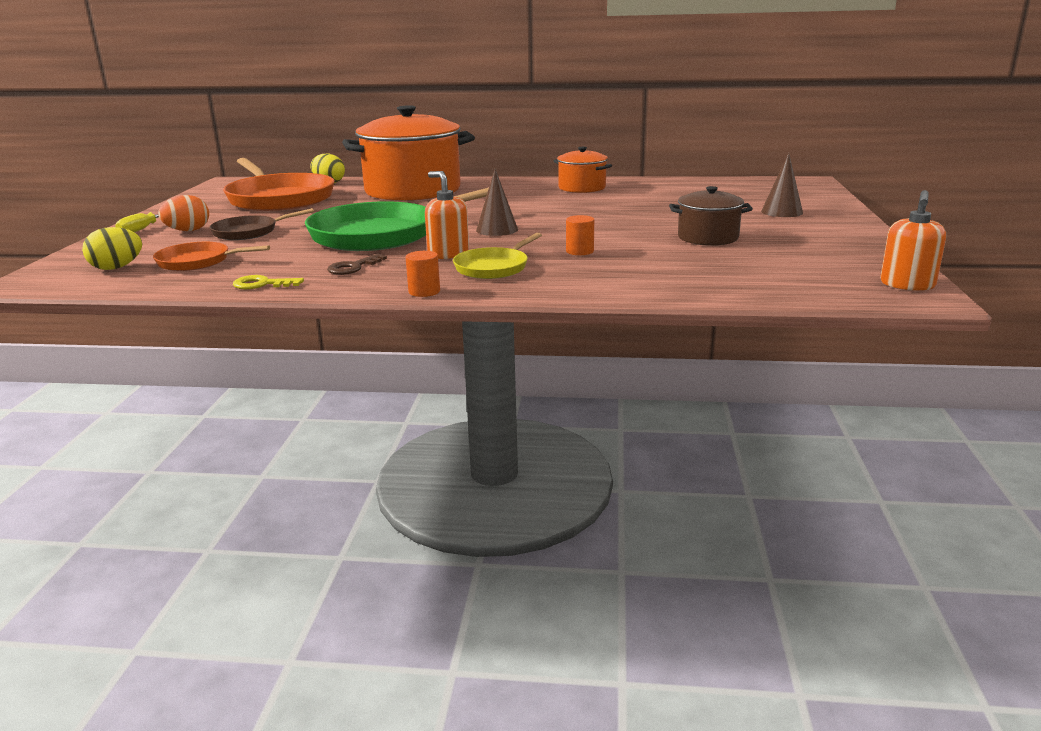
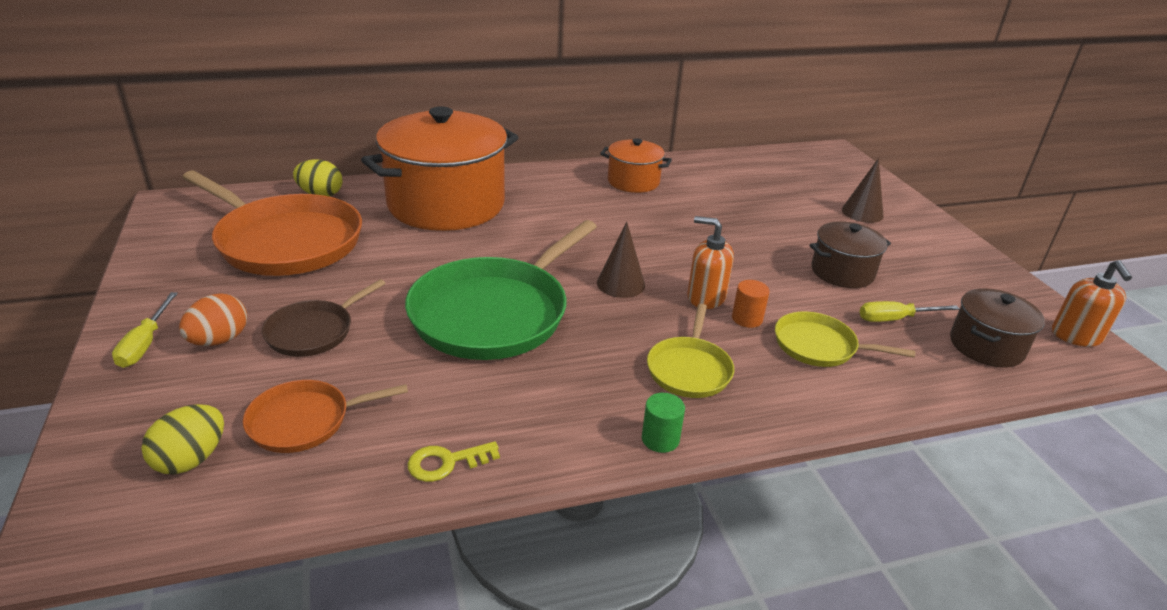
camera: 25 degrees left, 10 degrees up
(353, 267) = (528, 398): brown key -> none
(424, 291) = (660, 439): orange cylinder -> green cylinder
(448, 254) = (613, 347): orange soap dispenser -> orange soap dispenser (705, 297)
(624, 268) = (819, 346): none -> yellow pan
(721, 262) = (895, 319): none -> yellow screwdriver
(793, 281) = (986, 346): none -> brown pot

